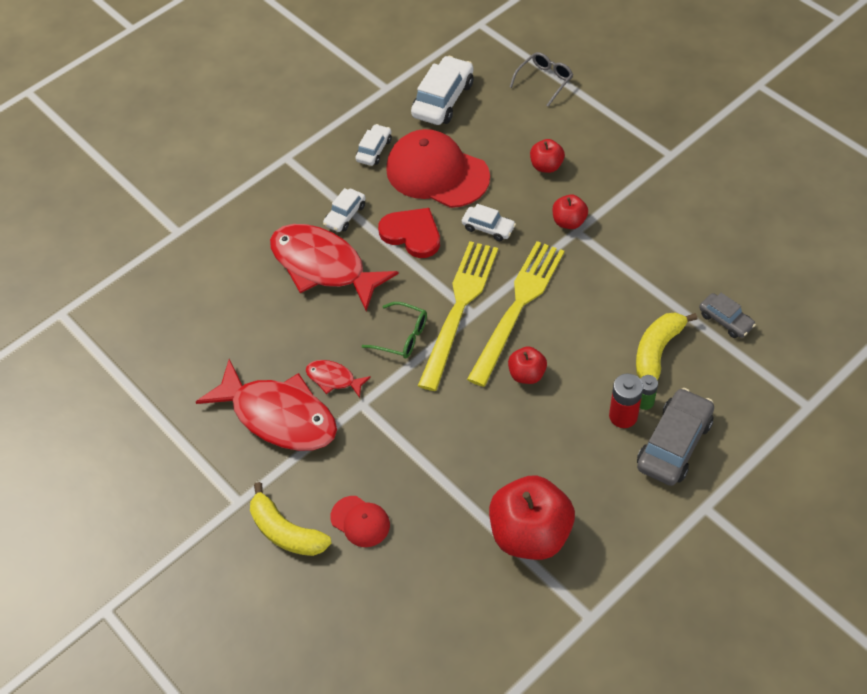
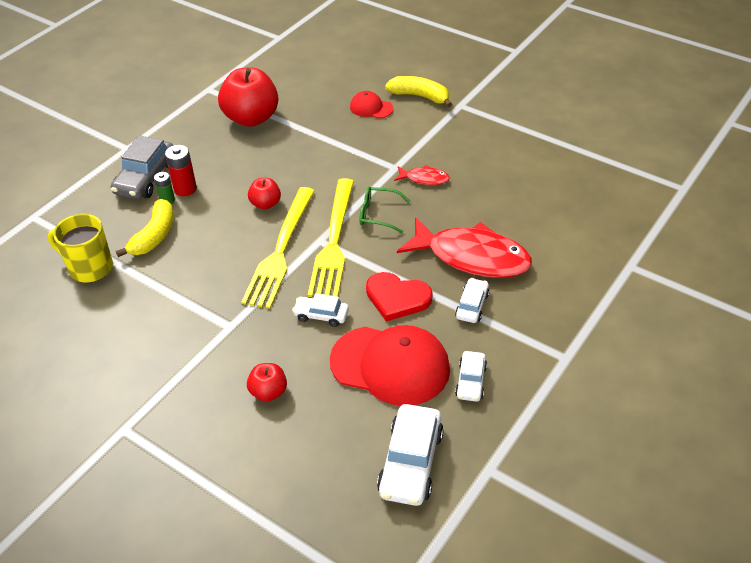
camera: 165 degrees right, 10 degrees down
(279, 416) = (457, 151): red fish -> none
(544, 81) = (284, 514): grey glasses -> none
(569, 222) = (238, 334): red apple -> none
(725, 320) = (90, 268): grey car -> yellow mug

